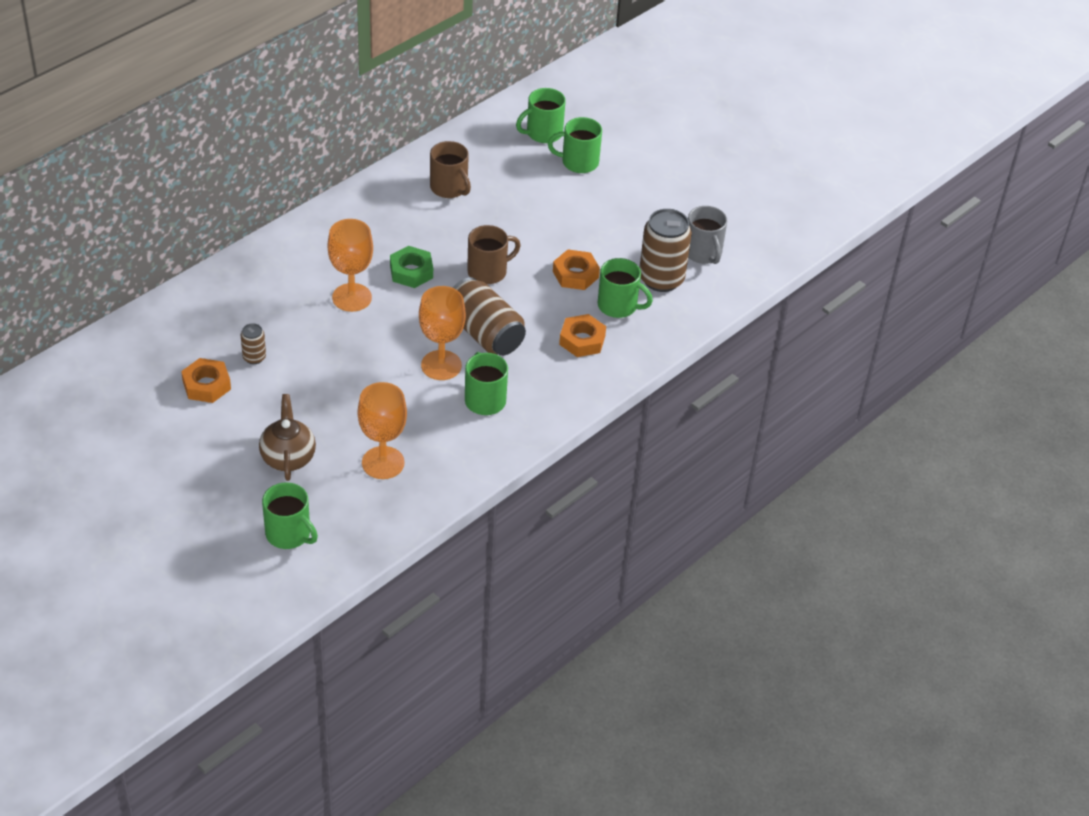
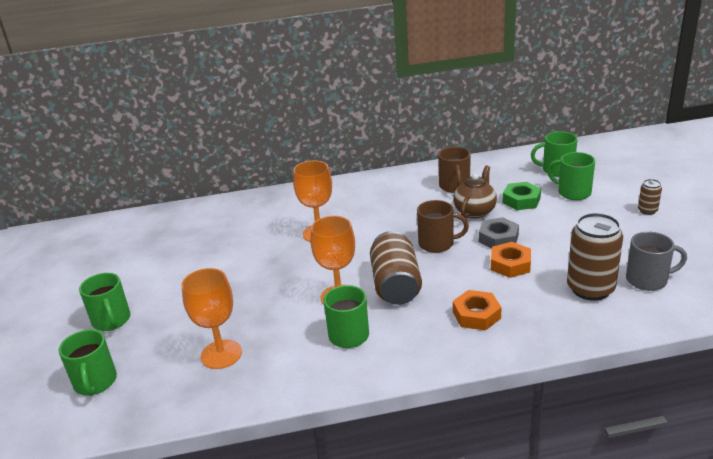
camera: 40 degrees right, 15 degrees down
(206, 385) = (166, 259): orange nut -> none
(254, 357) = (214, 251): brown can -> brown can (647, 210)
(288, 457) = (160, 324): brown teapot -> brown teapot (475, 211)
(411, 271) = (378, 229): green nut -> green nut (521, 200)
(543, 246) = (498, 238): none -> grey nut
(618, 306) = (532, 298): green mug -> green mug (112, 321)
(703, 253) = (648, 280): grey mug -> grey mug turned 105 degrees counterclockwise

